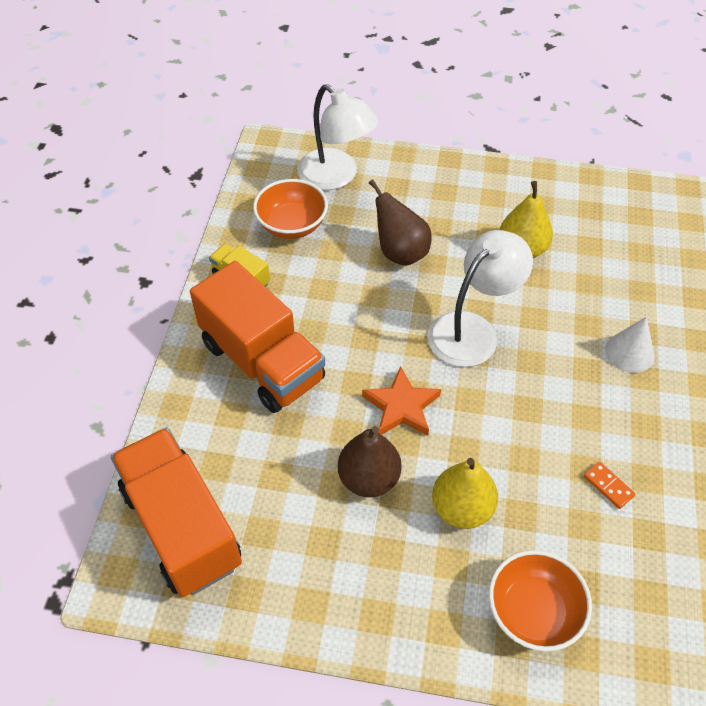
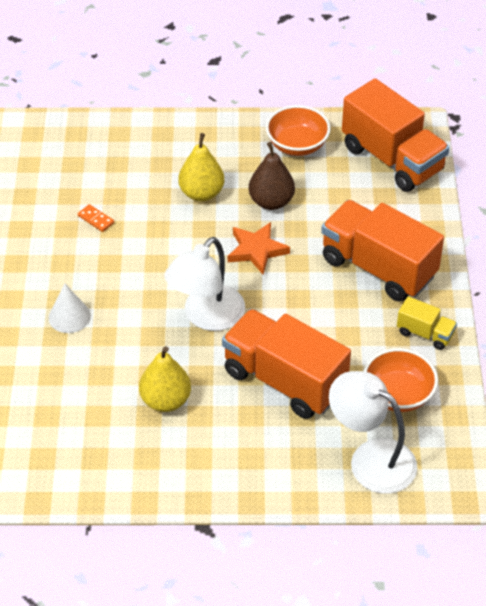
camera: 170 degrees right, 5 degrees down
(400, 252) = (284, 380): brown pear -> orange truck
(533, 611) = (150, 147): orange bowl -> orange bowl (297, 145)

